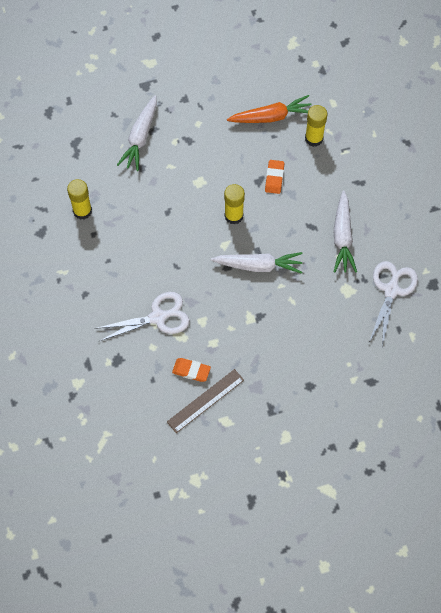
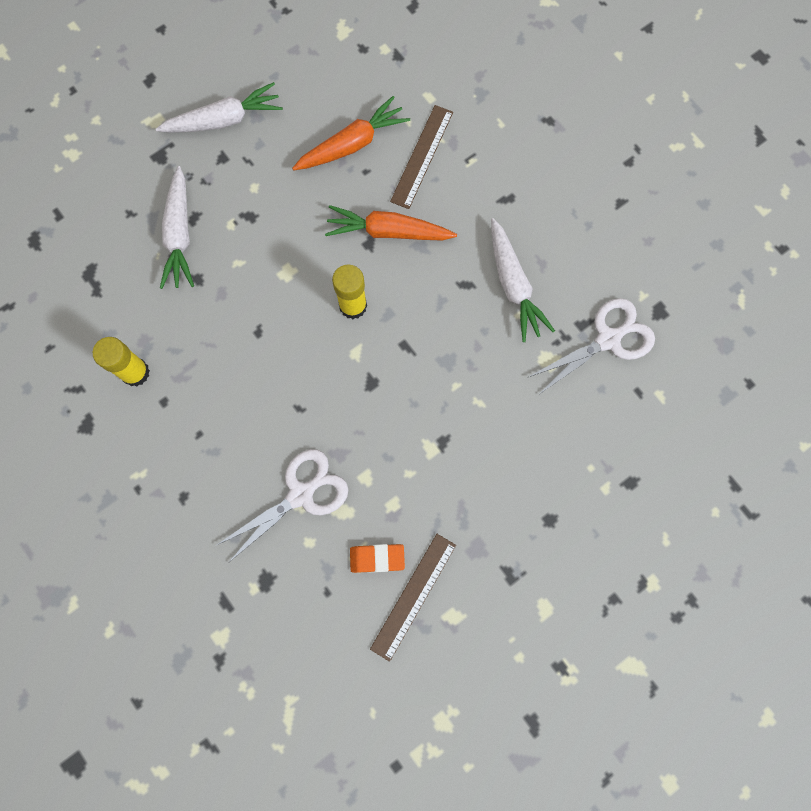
camera: 20 degrees left, 10 degrees up
(258, 265) = (413, 367): white carrot -> white carrot (223, 120)
(274, 178) = (389, 231): orange eraser -> orange carrot
(314, 138) = (422, 156): yellow glue stick -> brown ruler
(391, 290) = (608, 339): white scissors -> white scissors turned 60 degrees clockwise

